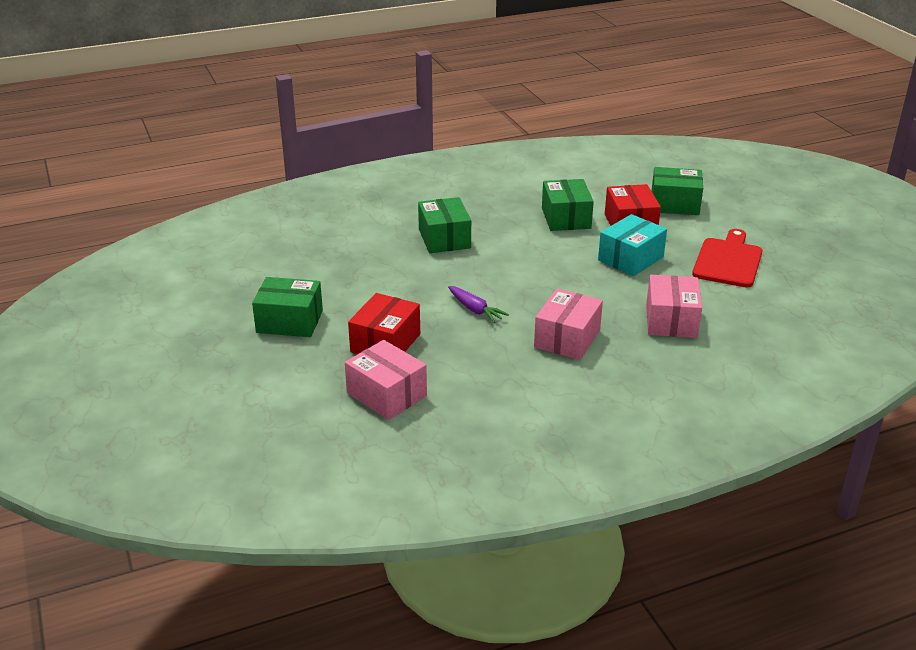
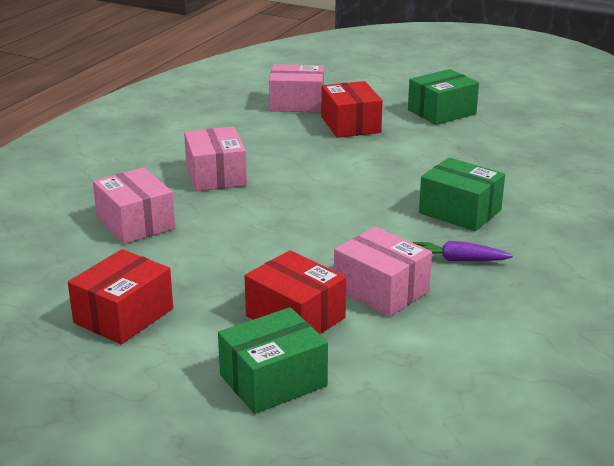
camera: 140 degrees right, 5 degrees down
(475, 310) = (323, 167): purple carrot -> purple carrot (458, 260)
(566, 218) = (381, 290): green box -> pink box
(630, 259) = (242, 270): turquoise box -> none
(728, 261) = (123, 316): red cutting board -> red box

